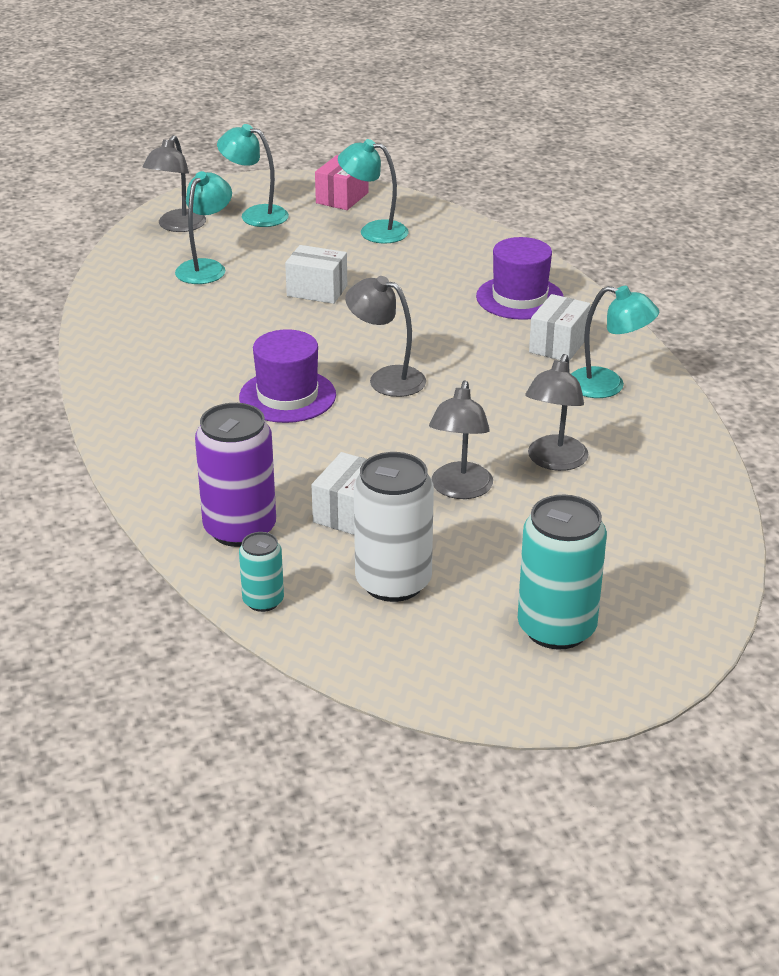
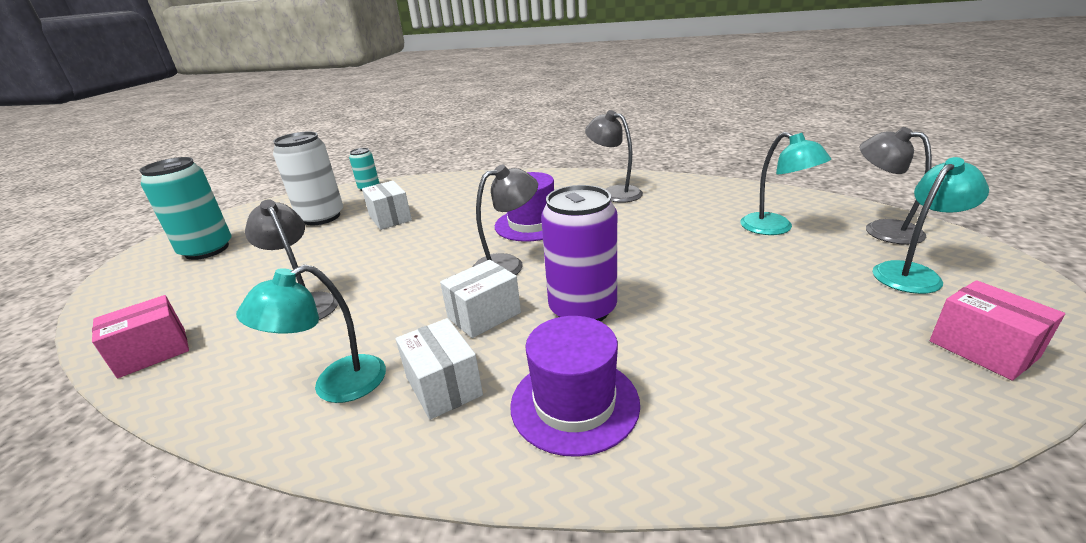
camera: 125 degrees right, 5 degrees down
(240, 529) = (425, 191): purple can -> purple can (582, 309)
(317, 291) = (693, 269): white box -> white box (484, 315)
(374, 231) = (846, 344): turquoise lamp -> none
(460, 490) = (347, 256): grey lamp -> grey lamp (614, 192)
(693, 502) = (153, 352): none -> pink box

